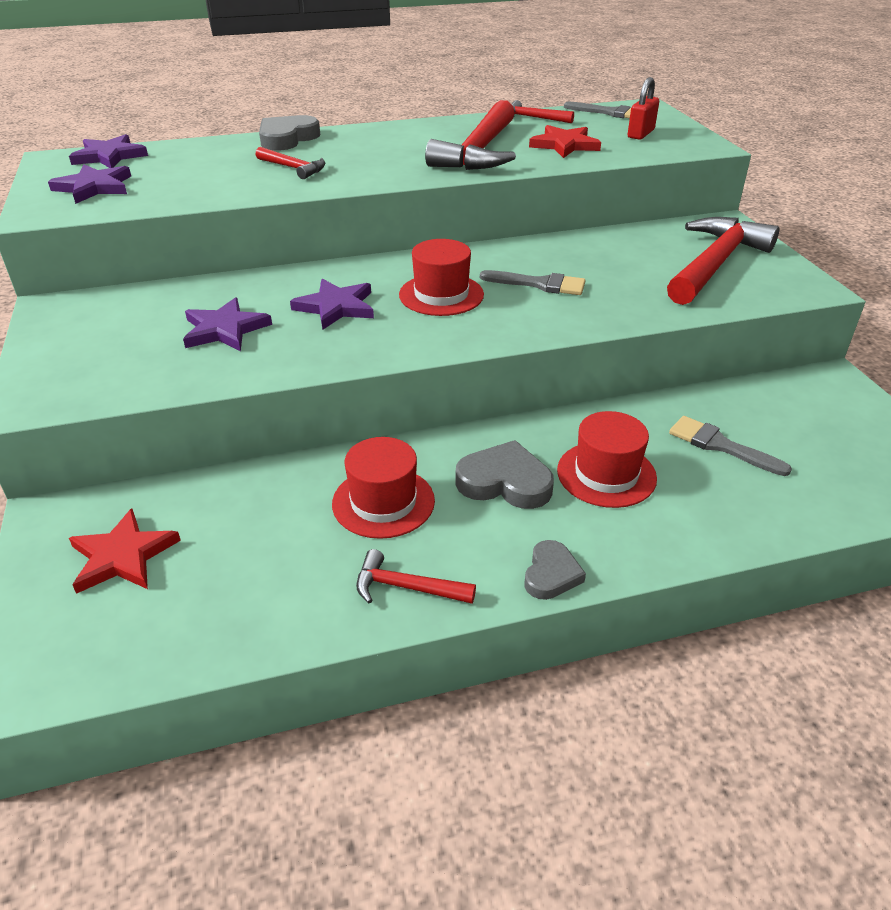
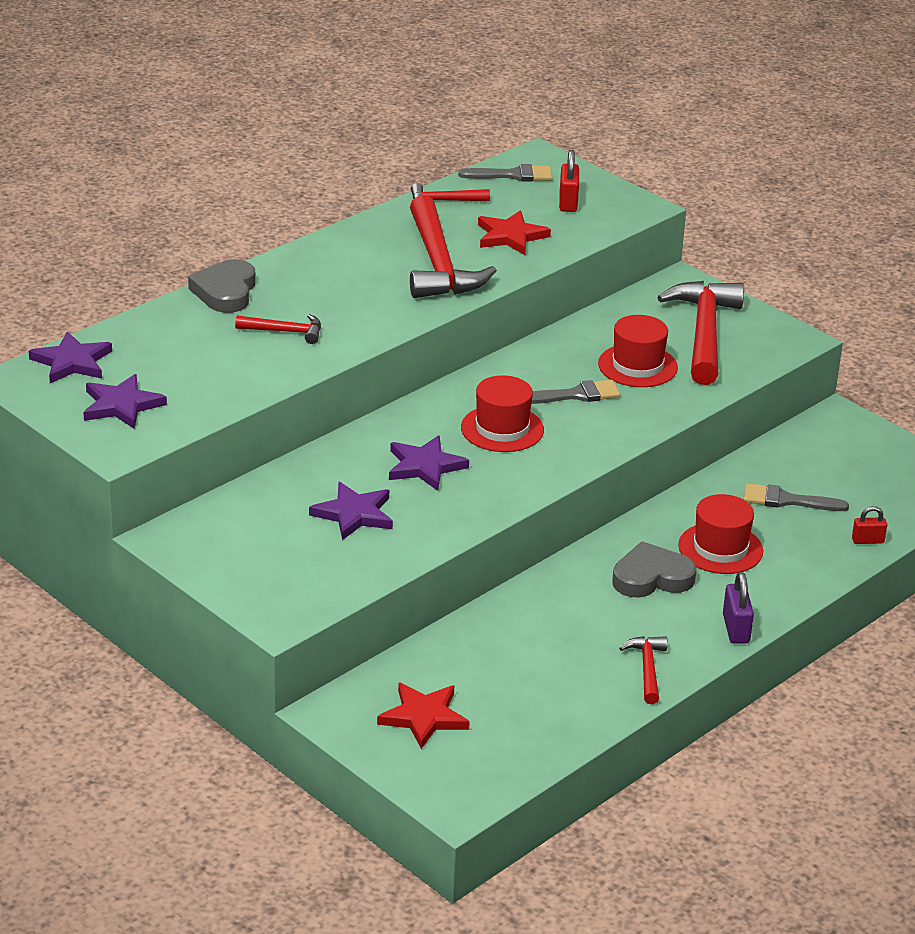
camera: 30 degrees left, 5 degrees down
(383, 502) = (575, 620): red hat -> red hat (637, 366)
(406, 587) = (647, 669): red hammer -> red hammer turned 105 degrees clockwise
(551, 574) = (736, 629): grey heart -> purple padlock
(792, 518) = (867, 540): none -> red padlock

